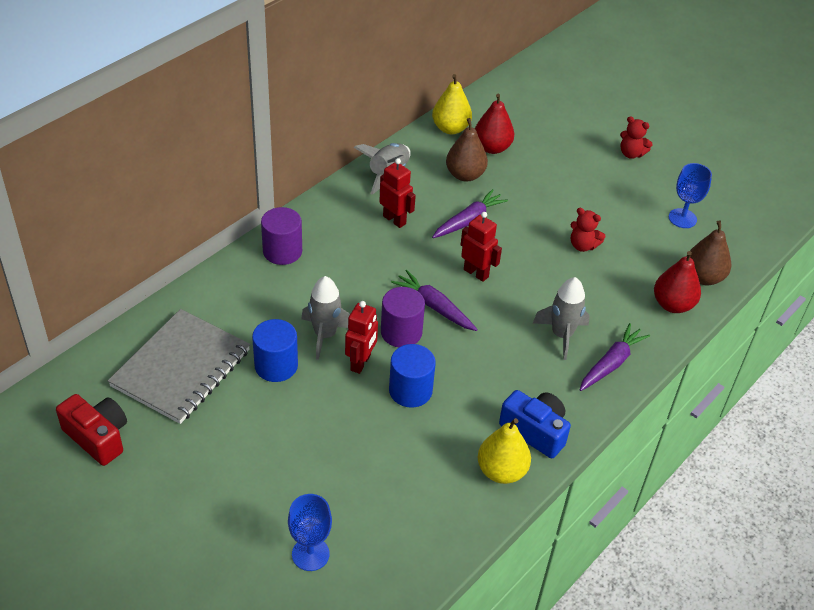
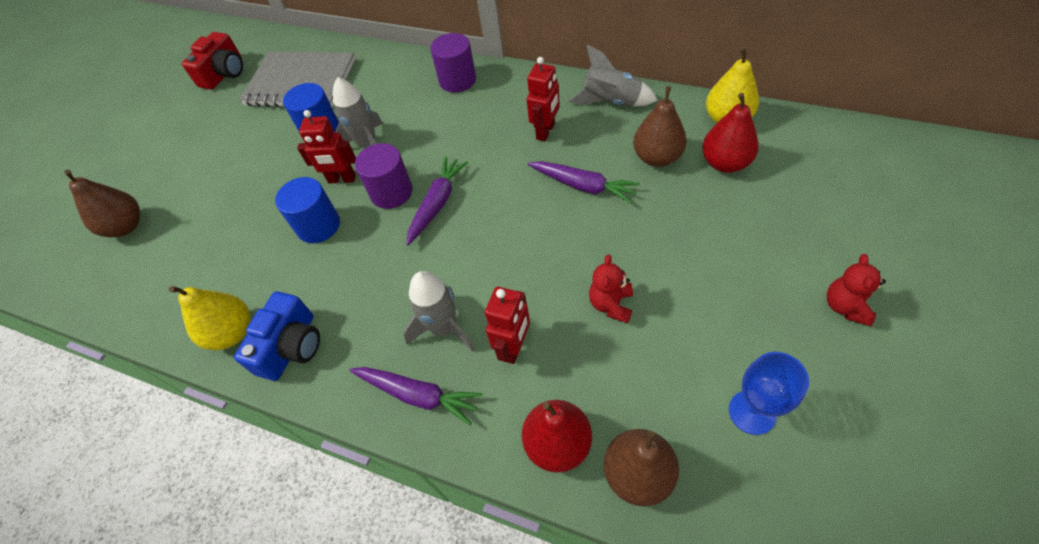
camera: 80 degrees right, 10 degrees up
(310, 554) = (126, 226): blue goblet -> brown pear
(476, 273) = (504, 220): red robot -> red robot (514, 347)

